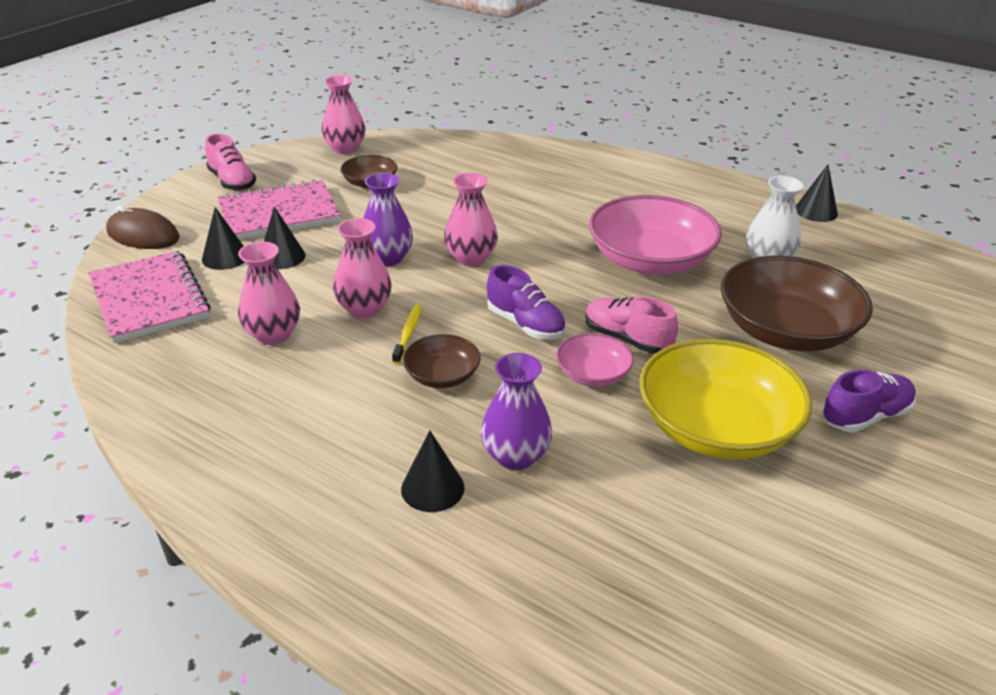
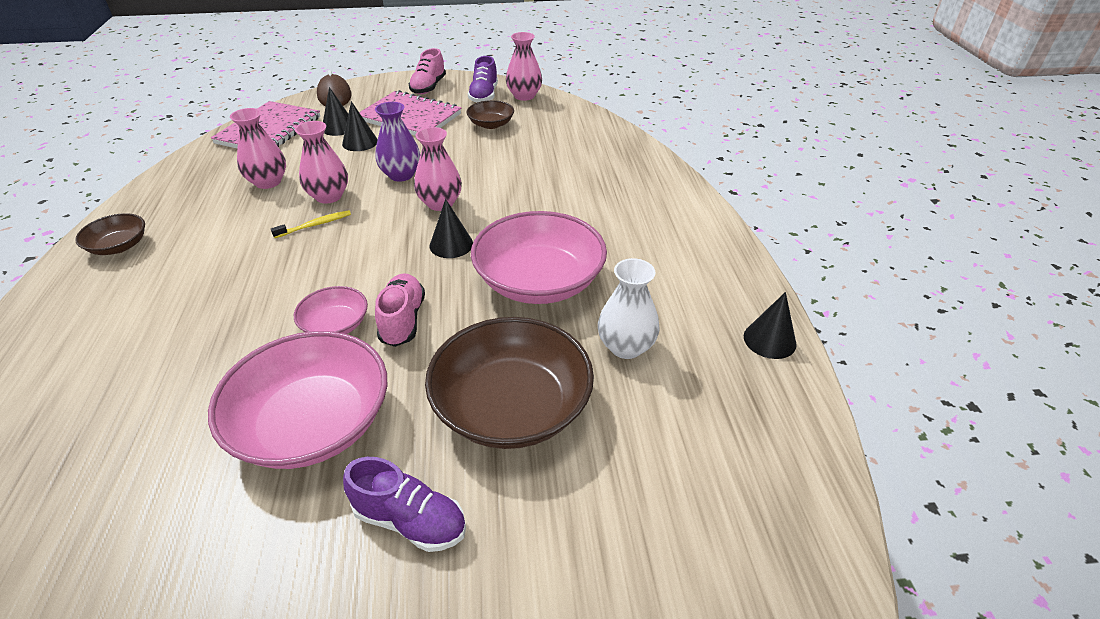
camera: 50 degrees right, 5 degrees up
(432, 488) = (141, 316): black cone -> black cone (451, 244)
(442, 376) = (275, 261): brown bowl -> brown bowl (119, 246)
(515, 456) = (201, 335): purple vase -> none
(525, 324) = (375, 265): purple shoe -> purple shoe (484, 96)
(716, 428) = (312, 423): yellow bowl -> pink bowl

